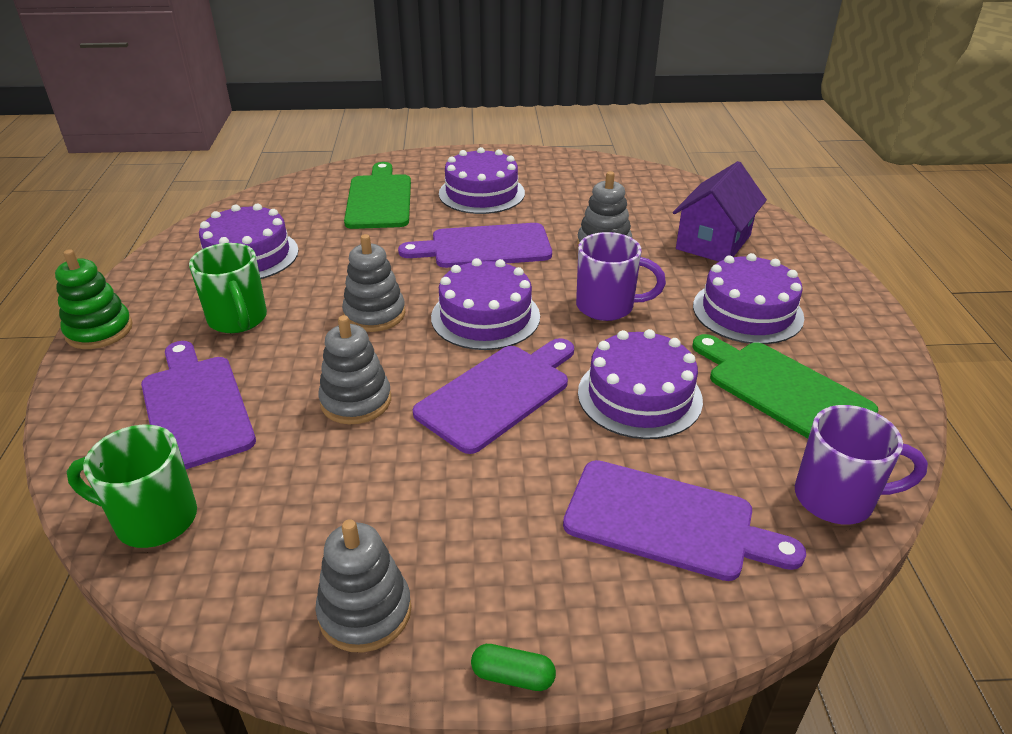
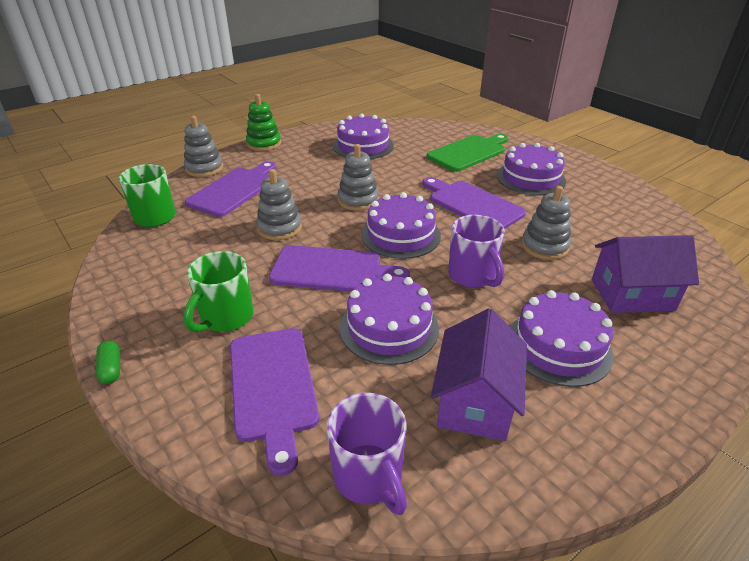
camera: 55 degrees right, 0 degrees up
(238, 320) = (308, 168): green mug -> green mug (226, 318)
(365, 612) = (131, 299): grey stacking toy -> grey stacking toy (204, 168)
(783, 390) = (475, 401): green cutting board -> purple house

